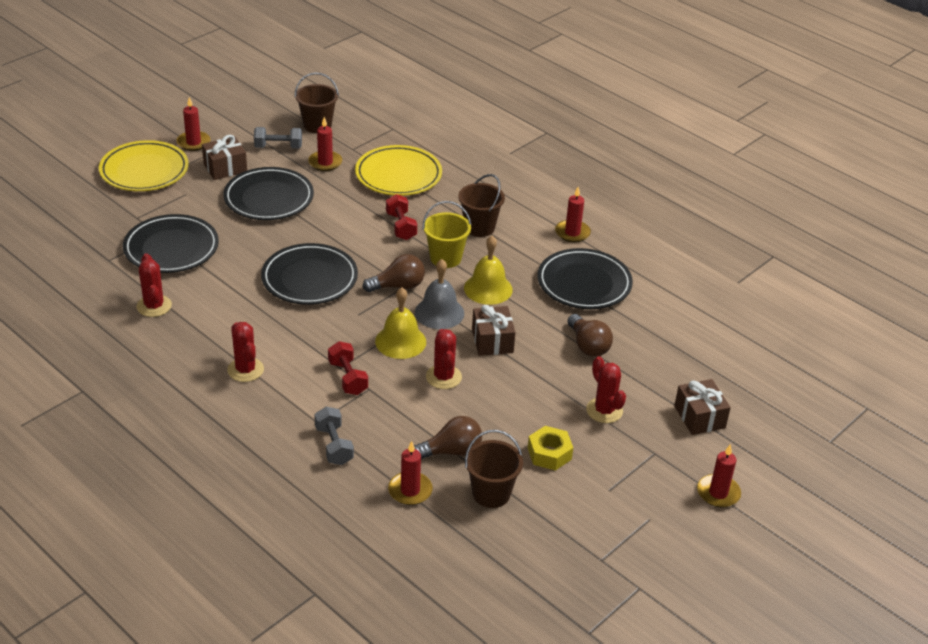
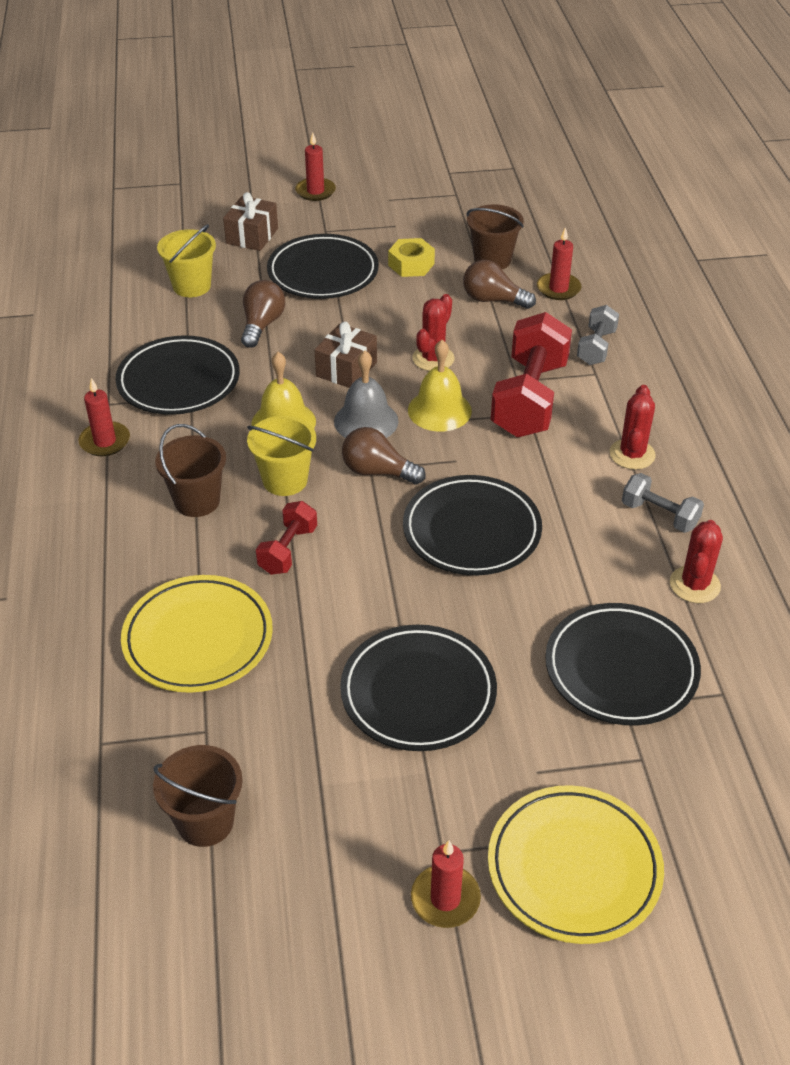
camera: 140 degrees left, 5 degrees up
(225, 168) = (435, 798): brown gift -> none
(278, 147) = (314, 801): grey dumbbell -> grey dumbbell (659, 515)
(325, 162) = (274, 723): red candle -> none
(348, 378) = (529, 399): red dumbbell -> red dumbbell, size x1.93
(604, 410) = (323, 272): red cactus -> black plate
(675, 351) = (192, 286): none -> yellow bucket

